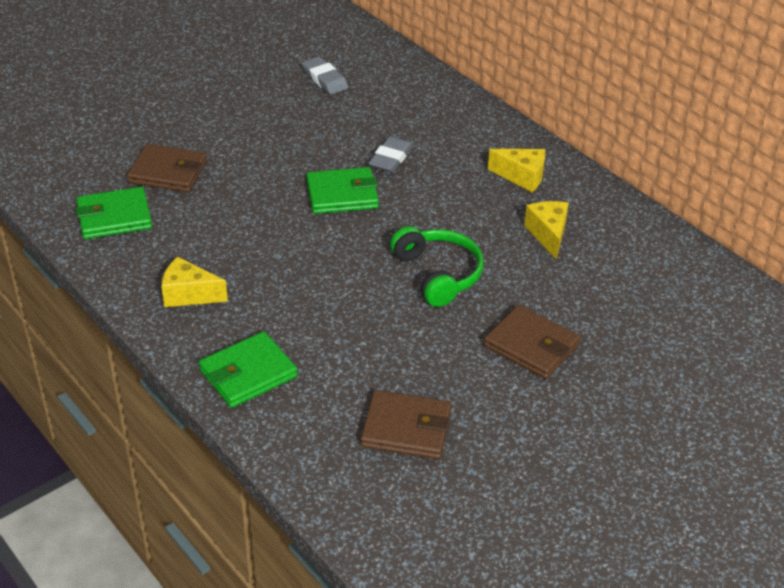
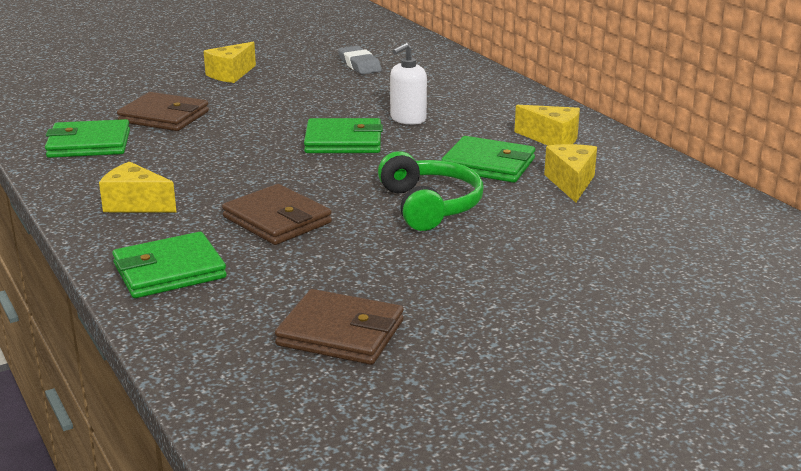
camera: 10 degrees right, 15 degrees down
(208, 103) = (230, 74): none -> yellow cheese
(390, 158) = (408, 119): grey eraser -> white soap dispenser
(475, 216) = (488, 165): none -> green wallet
(531, 346) = (525, 271): brown wallet -> brown wallet (277, 220)

